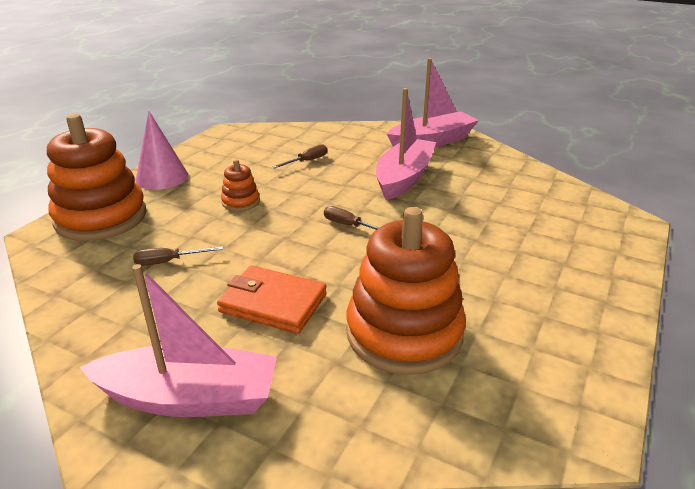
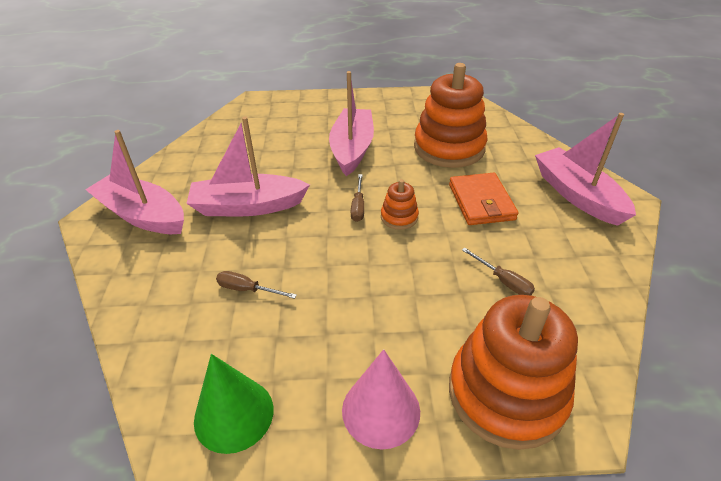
camera: 120 degrees left, 10 degrees up
(223, 143) = (234, 414): none -> green cone
(240, 202) = (376, 293): orange stacking toy -> orange stacking toy (399, 217)
(460, 254) = (352, 149): none -> pink boat

